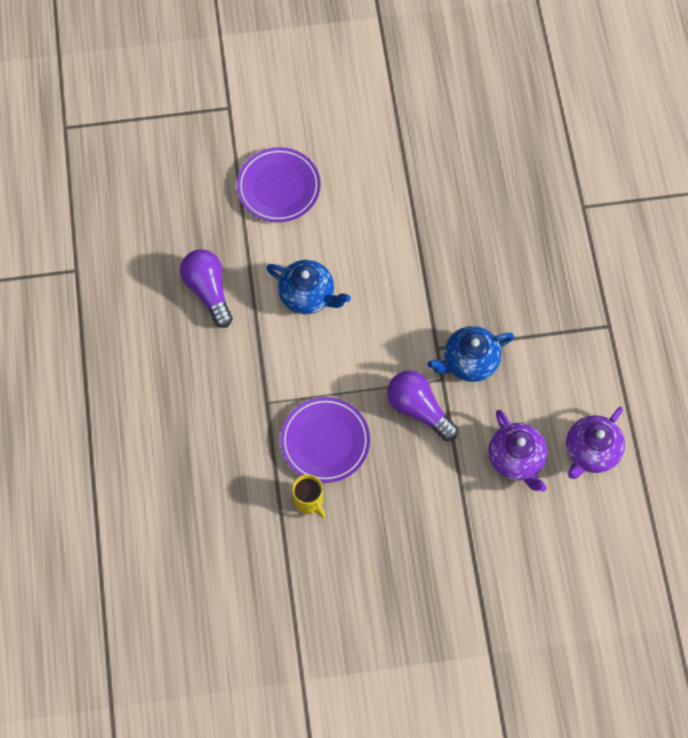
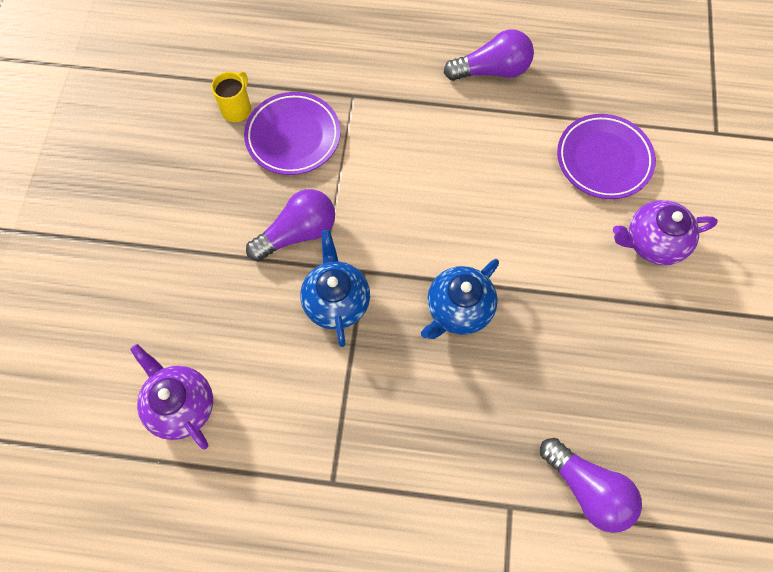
camera: 105 degrees right, 0 degrees up
(308, 295) = (463, 158): blue teapot -> blue teapot (458, 309)
(309, 501) = (237, 109): yellow mug -> yellow mug turned 135 degrees clockwise
(516, 459) = (204, 318): purple teapot -> purple teapot (652, 242)
(553, 161) = (587, 489): none -> purple light bulb

